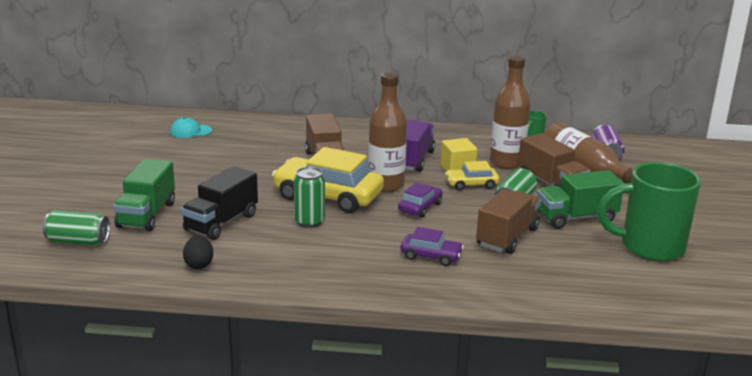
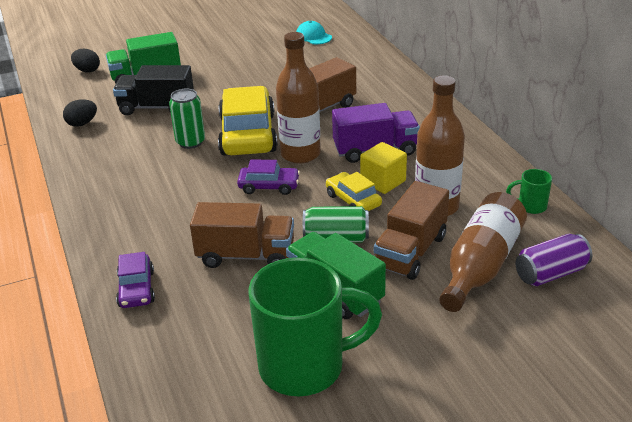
camera: 65 degrees right, 10 degrees up
(78, 241) = (87, 70): green can -> black egg
(431, 256) = (171, 222): purple car -> purple car (136, 289)
(649, 247) = (305, 367): green mug -> green mug turned 105 degrees clockwise

